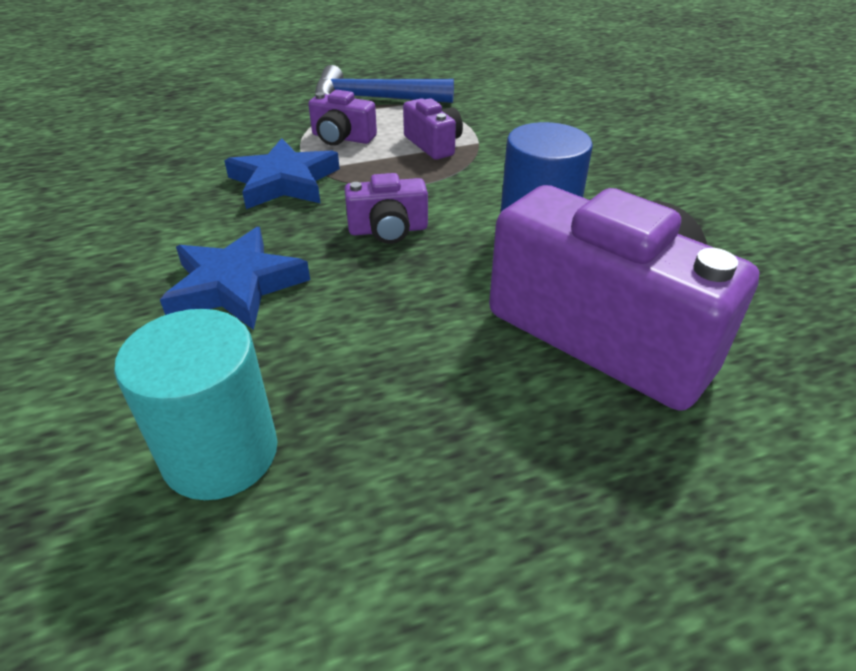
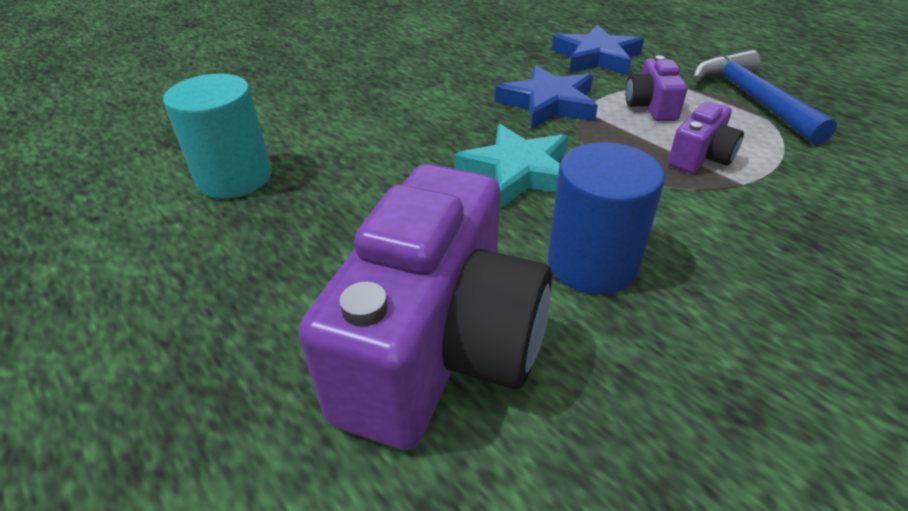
camera: 70 degrees right, 0 degrees up
(235, 285) = (397, 129): blue star -> blue star (596, 57)
(388, 230) = (518, 172): purple camera -> turquoise star

